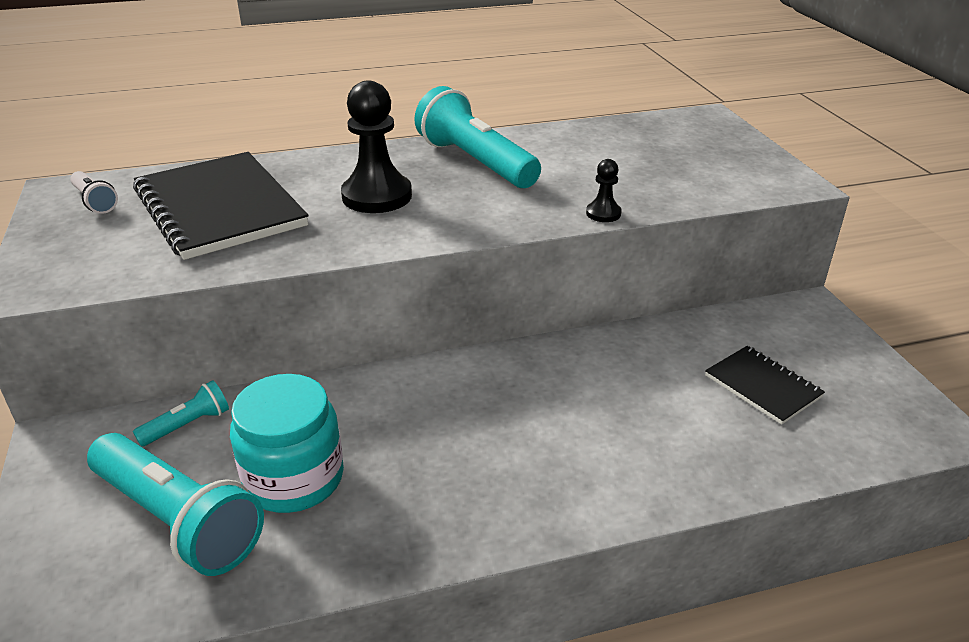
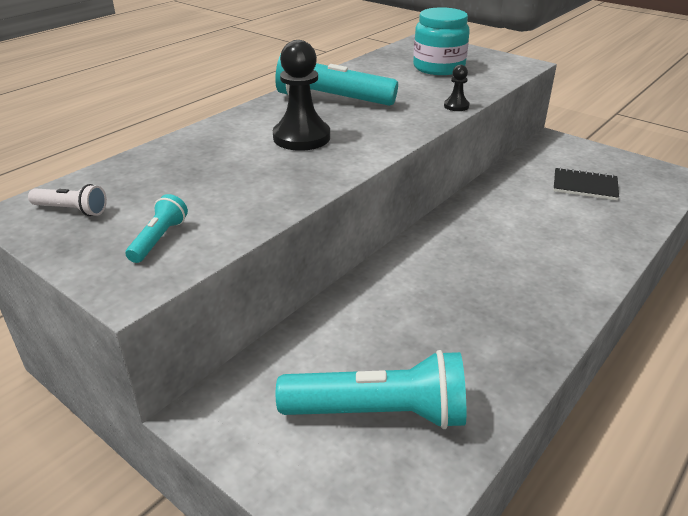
camera: 35 degrees left, 0 degrees up
(187, 425) = (295, 354): turquoise flashlight -> turquoise flashlight (159, 239)
(220, 208) = (195, 180): black notebook -> none
(294, 478) = (416, 348): turquoise jar -> turquoise jar (438, 67)

